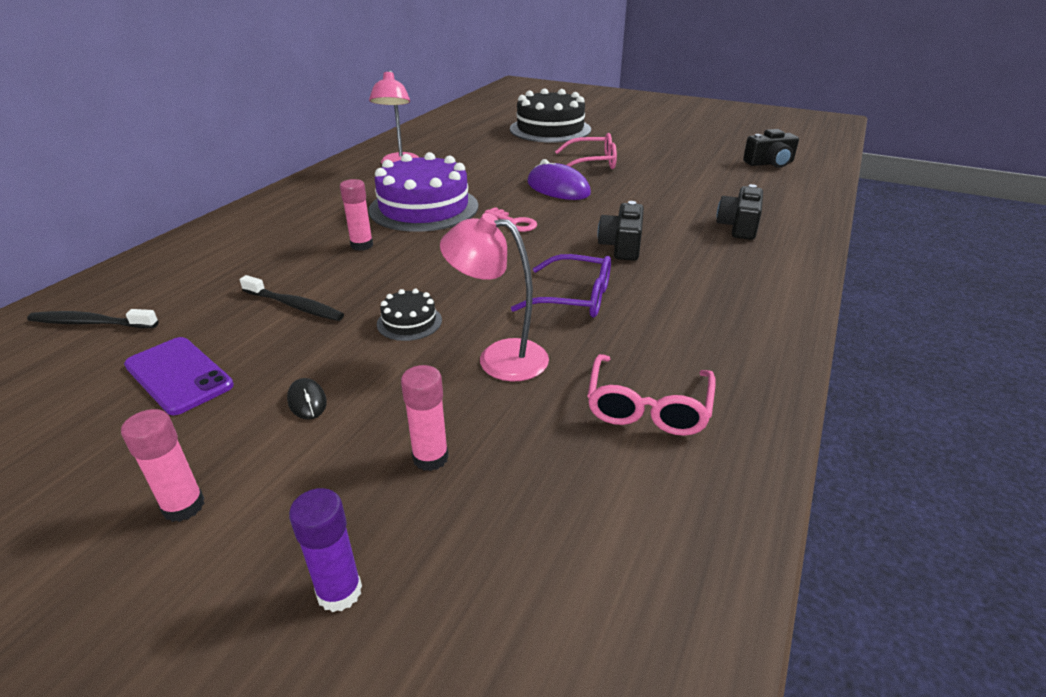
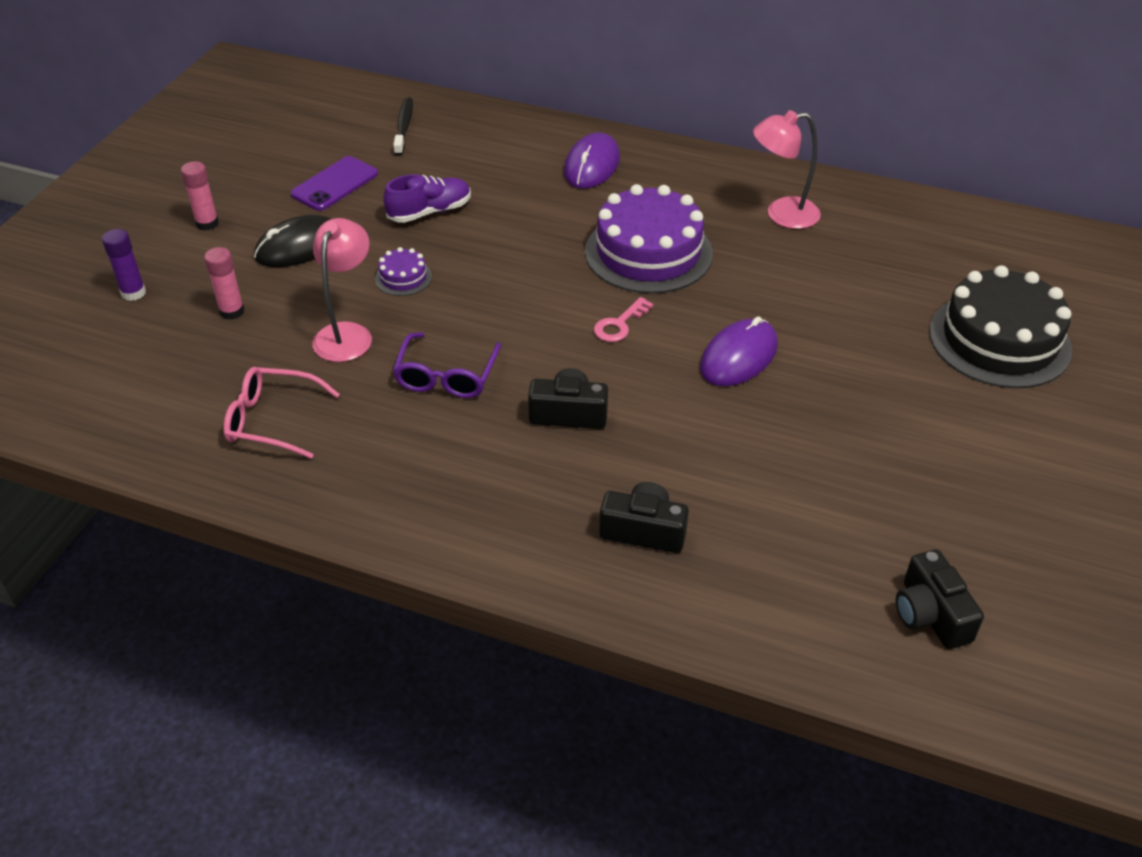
camera: 85 degrees right, 10 degrees up
(278, 222) = (592, 165): none -> purple mouse
(294, 305) = (430, 212): black toothbrush -> purple shoe
(307, 401) = (299, 246): black mouse -> black mouse, size x2.13
(362, 245) = (547, 226): pink glue stick -> none
(409, 322) = (403, 277): black cake -> purple cake
(592, 163) = (852, 389): pink glasses -> none

